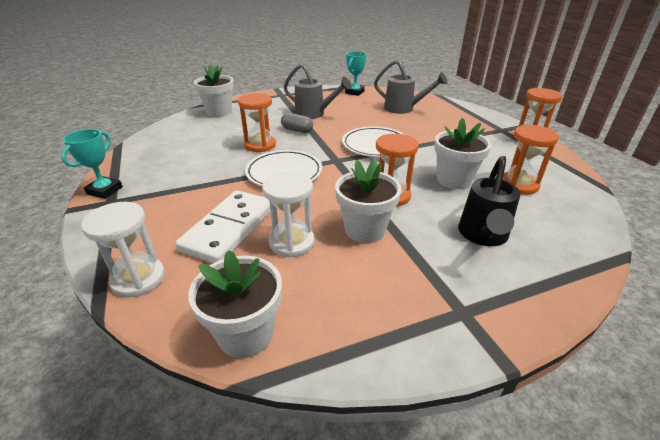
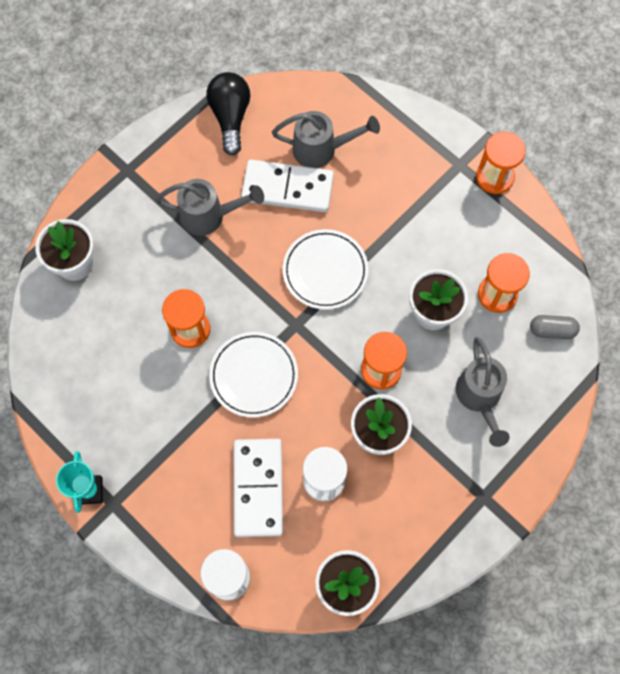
camera: 25 degrees left, 35 degrees up
(297, 130) = (213, 272): grey capsule -> grey capsule (552, 330)
(354, 92) = (230, 117): turquoise trophy -> black light bulb
(372, 115) = (287, 188): none -> white domino
(483, 236) = (479, 397): black watering can -> grey watering can

